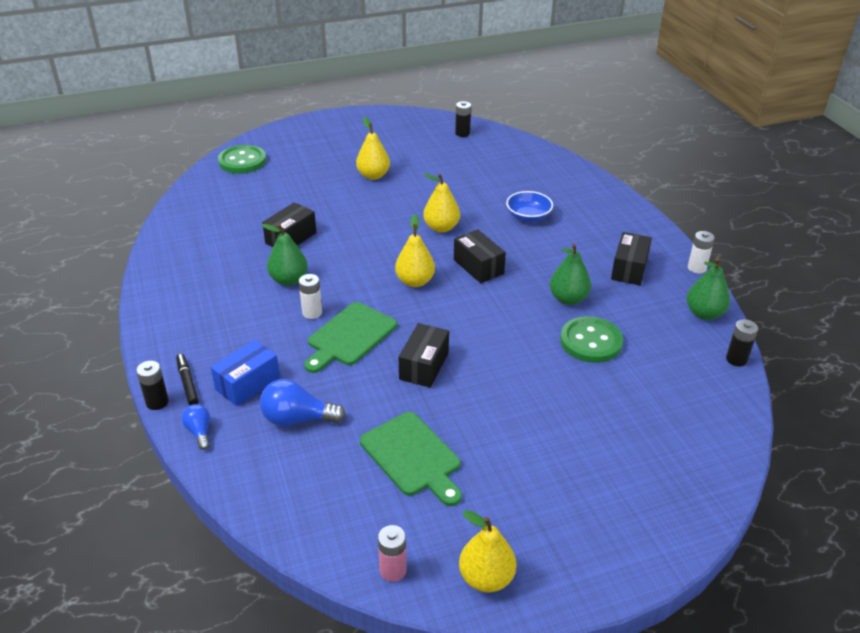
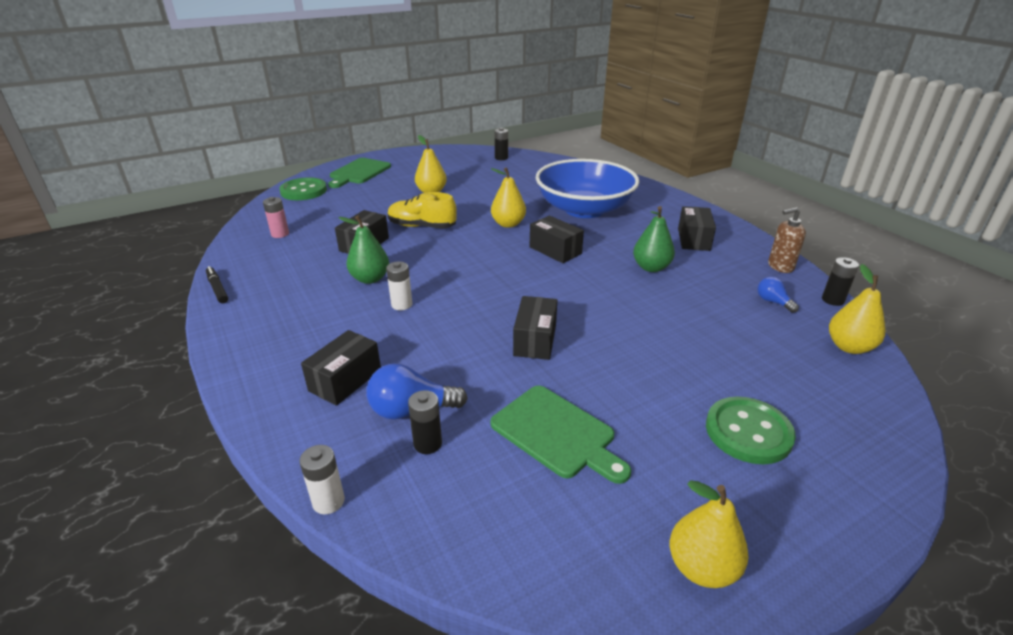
camera: 10 degrees left, 5 degrees down
(157, 402) = (238, 413): black battery -> black battery (427, 444)
(187, 383) = (273, 388): black marker -> black marker (217, 288)
(199, 432) = (295, 440): blue light bulb -> blue light bulb (773, 302)
(248, 384) = (345, 380): blue box -> black box
(349, 336) = (447, 322): green cutting board -> green cutting board (358, 172)
(352, 221) = (422, 226): none -> yellow shoe
(393, 570) = (582, 577): pink battery -> pink battery (280, 234)
(415, 281) = (498, 268): yellow pear -> yellow pear (849, 347)
(528, 216) = (584, 209): blue bowl -> blue bowl, size x2.32
(591, 341) = (690, 300): green button -> green button (748, 432)
(696, 268) = (751, 233): white battery -> white battery (328, 501)
(704, 313) = (780, 266): green pear -> brown soap dispenser

